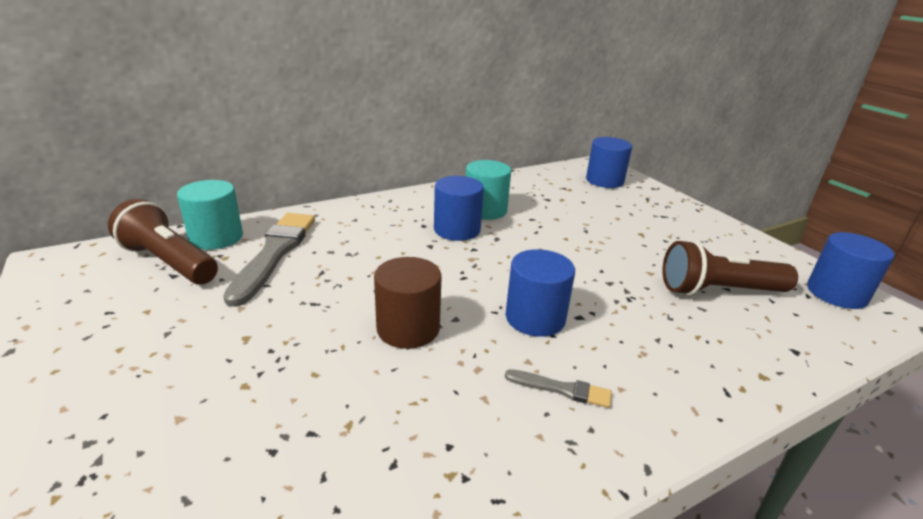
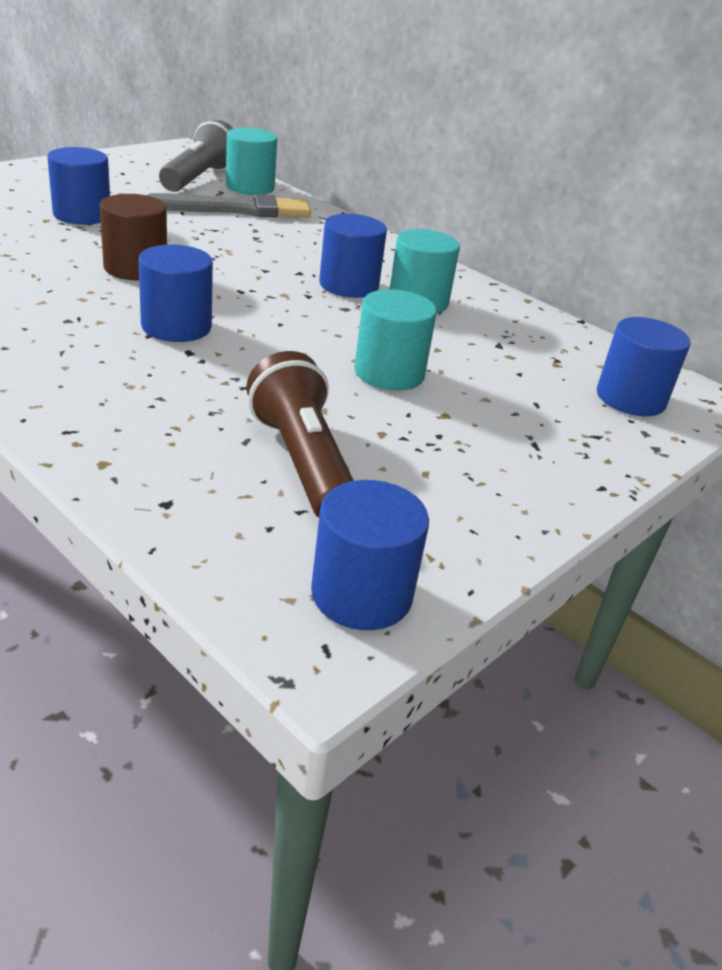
camera: 70 degrees right, 5 degrees up
(169, 262) = (199, 178): brown flashlight -> grey flashlight
(242, 354) = (82, 215): none -> blue cylinder
(561, 389) = (58, 335): grey brush -> none
(593, 240) = (389, 373): none -> turquoise cylinder

